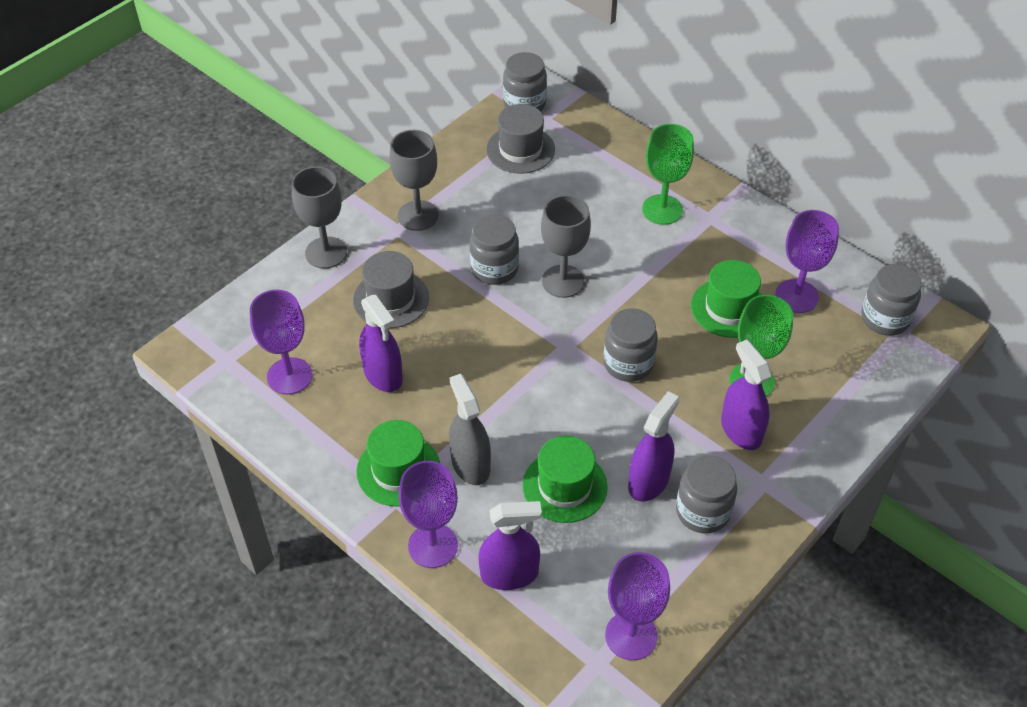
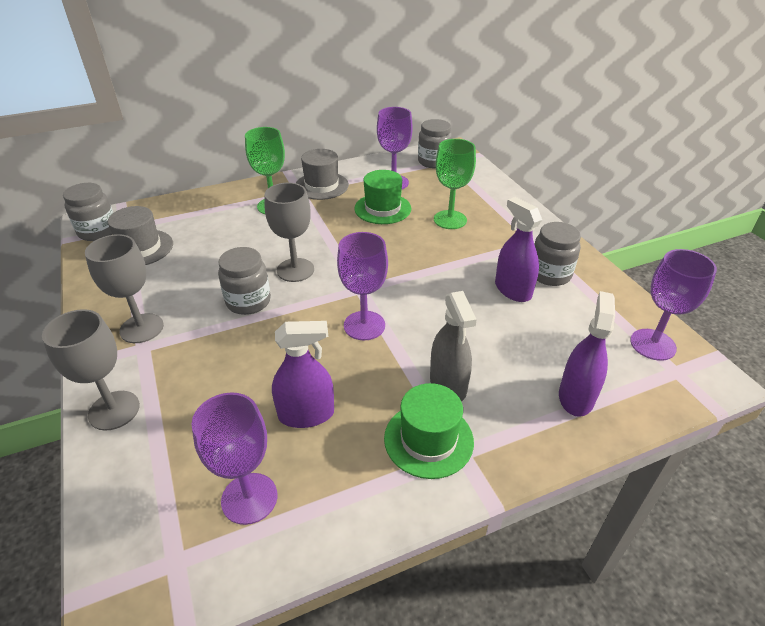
camera: 65 degrees left, 10 degrees down
(391, 299) = (220, 379): grey hat -> grey hat (321, 186)
(433, 546) = (528, 441): purple goblet -> purple goblet (364, 325)
(470, 464) = (448, 384): grey spray bottle -> grey spray bottle turned 105 degrees counterclockwise
(564, 486) = (498, 334): green hat -> none
(628, 363) = (399, 265): grey jar -> none
(741, 430) = (488, 237): purple spray bottle -> none

